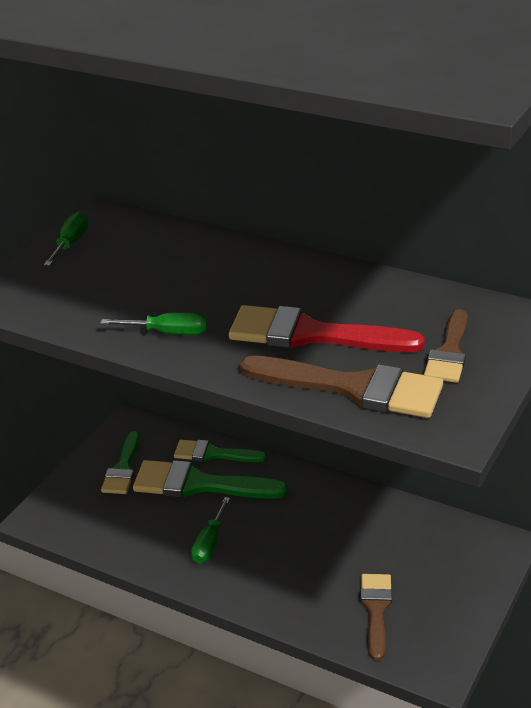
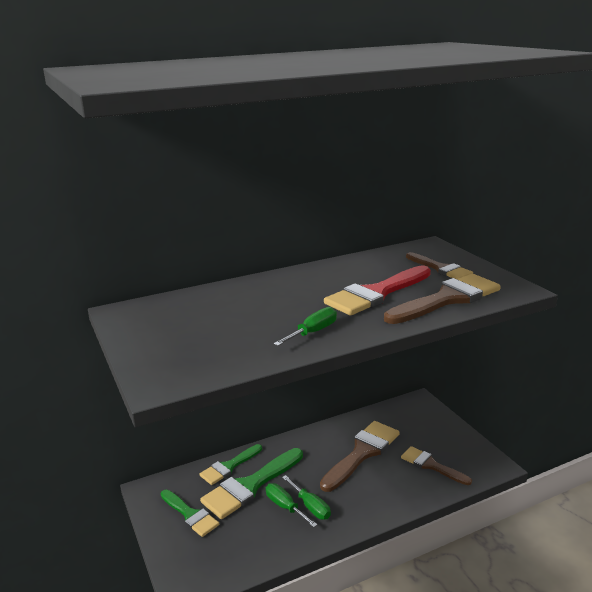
camera: 55 degrees left, 10 degrees down
(71, 243) = (136, 332): green screwdriver -> green screwdriver (285, 507)
(338, 540) = (362, 453): none -> brown brush

